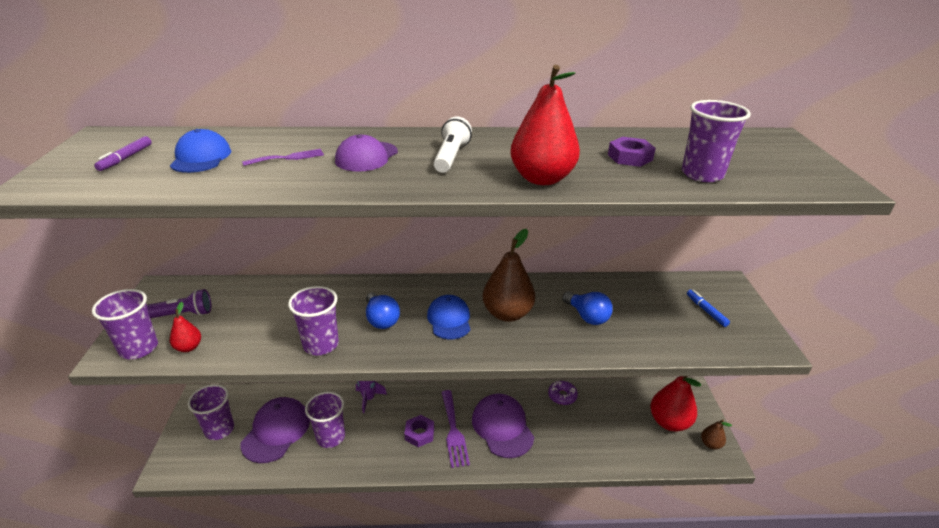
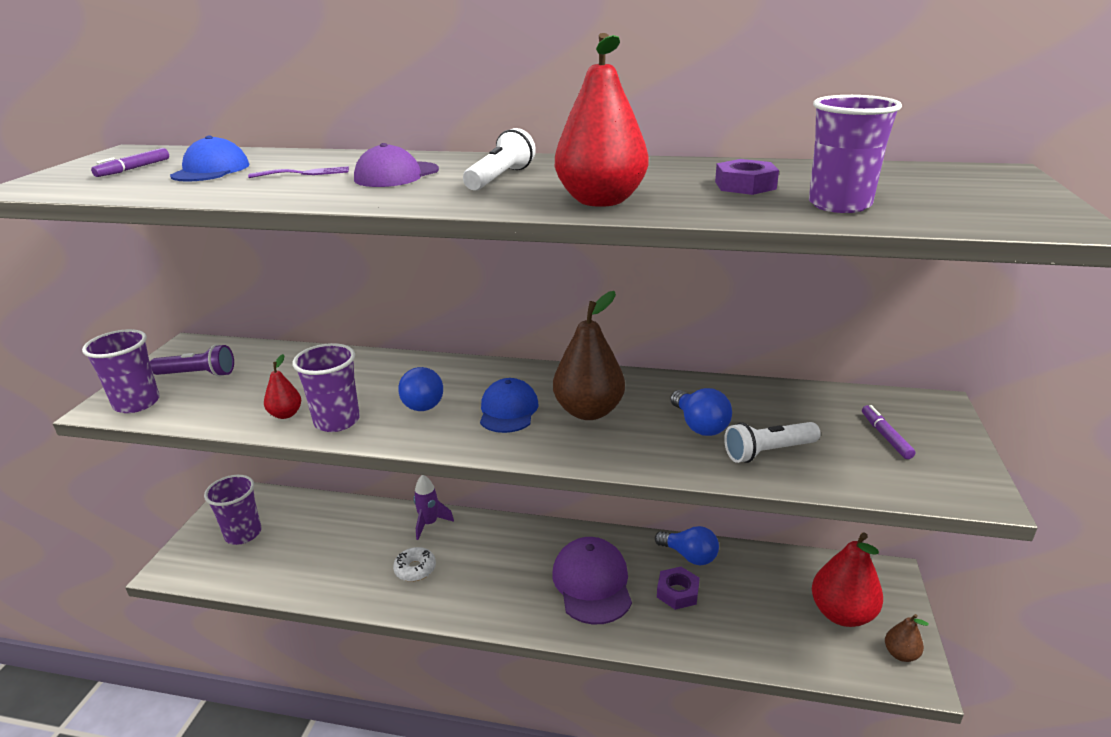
camera: 15 degrees right, 5 degrees down
(189, 347) = (189, 408): red pear -> red pear (286, 414)
(276, 431) = (306, 545): purple cap -> none
(330, 437) = (367, 562): purple cup -> none
(370, 437) = (415, 569): none -> white donut
(419, 433) = (479, 574): purple nut -> purple nut (677, 592)
(453, 431) = (524, 578): purple fork -> none
(562, 396) = (689, 556): purple donut -> blue light bulb
(639, 332) = (768, 452): none -> white flashlight
(706, 311) = (885, 436): blue marker -> purple marker

